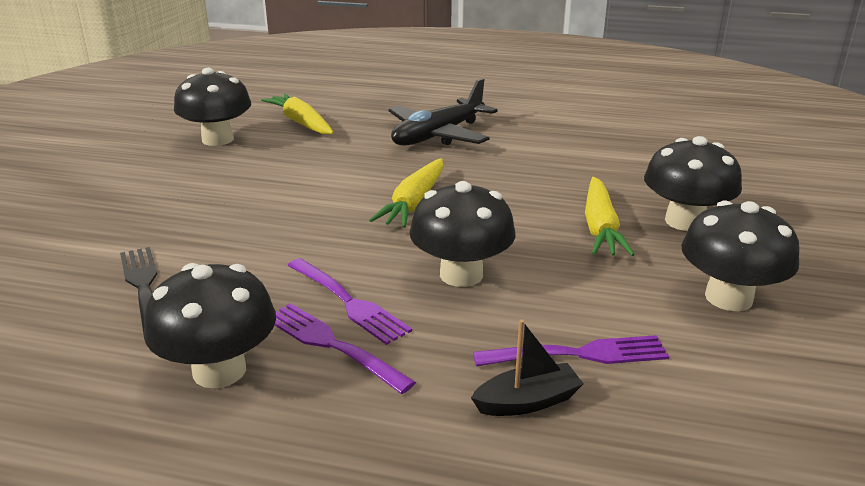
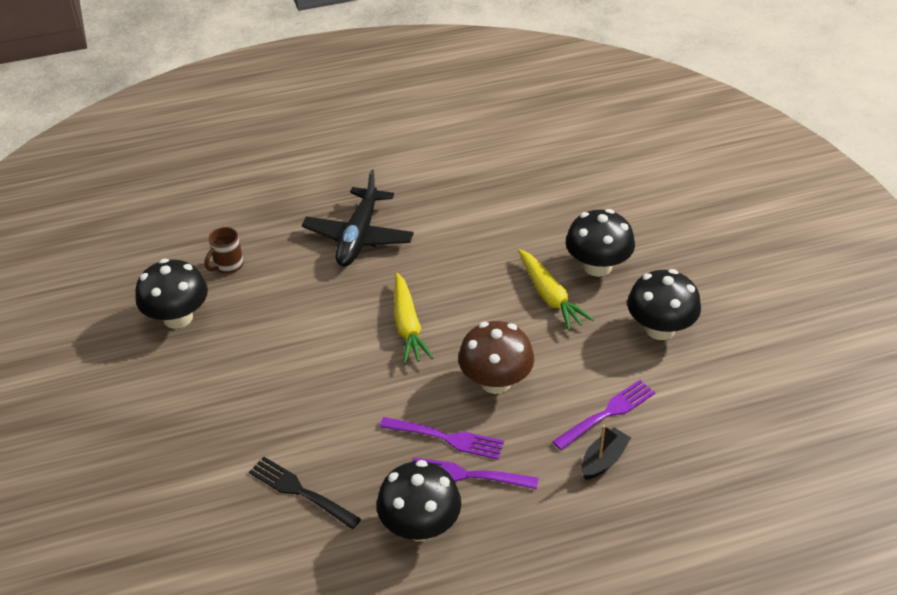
camera: 30 degrees left, 15 degrees up
(300, 123) = (227, 266): yellow carrot -> brown mug
(461, 274) = (495, 381): black mushroom -> brown mushroom

